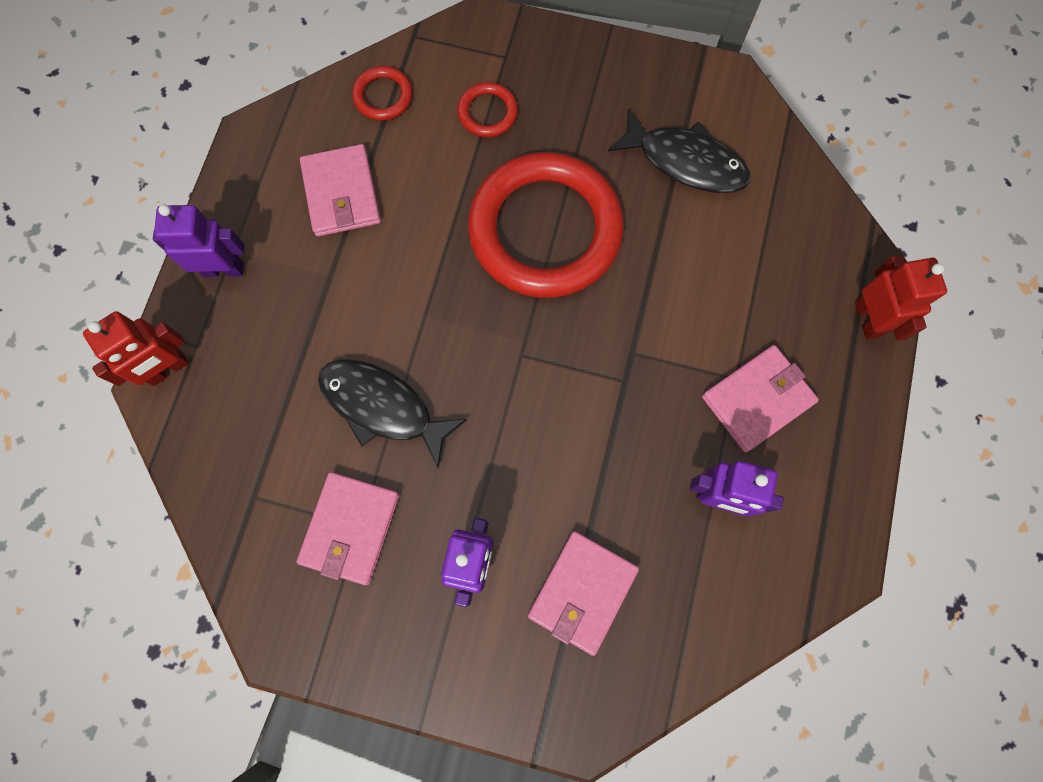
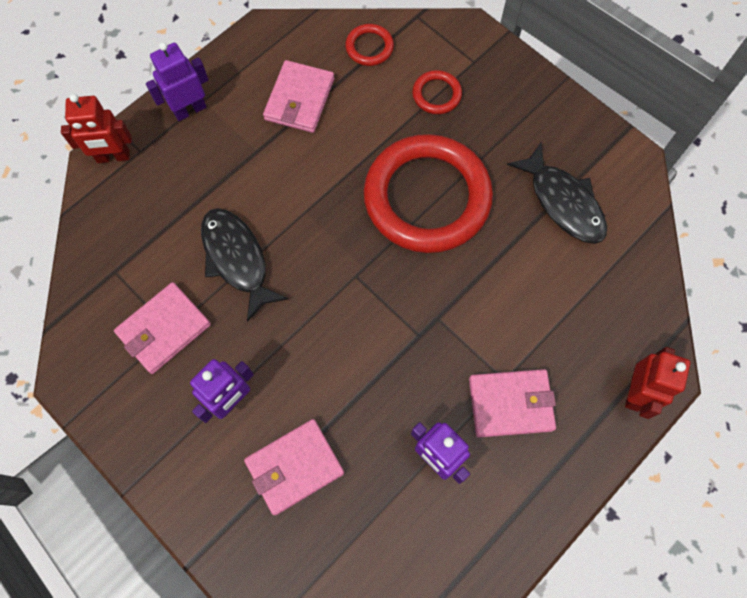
camera: 30 degrees right, 5 degrees down
(223, 269) = (190, 110): purple robot -> purple robot turned 60 degrees counterclockwise

